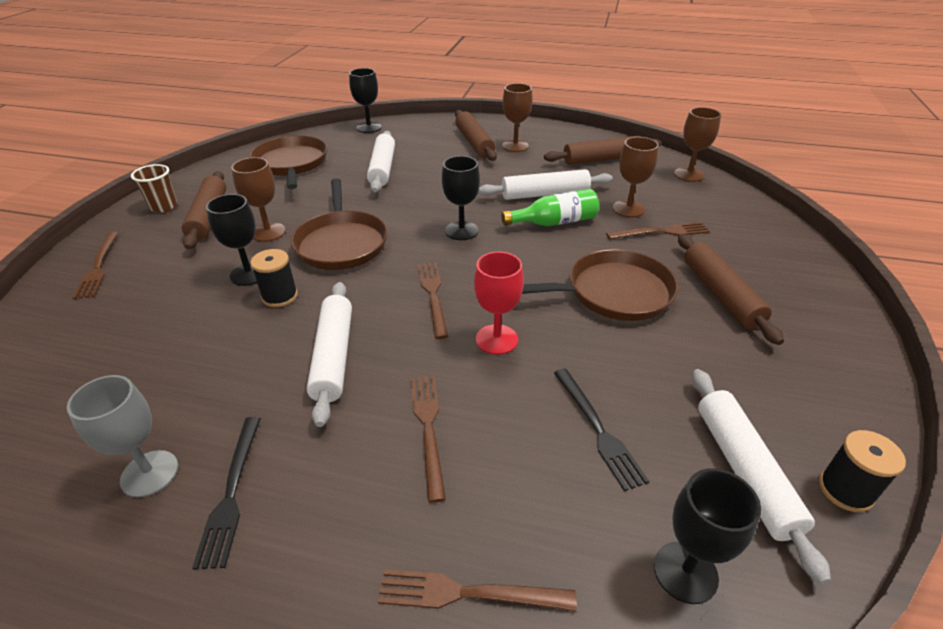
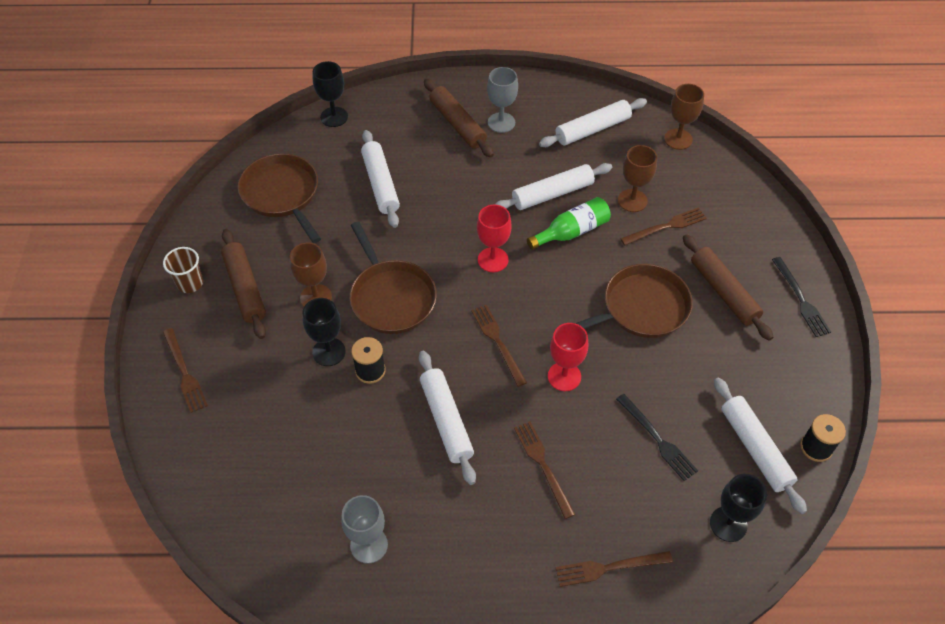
camera: 15 degrees left, 15 degrees up
(231, 493) = (433, 544): black fork -> black fork (800, 299)
(461, 231) = (493, 260): black goblet -> red goblet
(515, 146) = (501, 122): brown goblet -> grey goblet
(602, 159) = (592, 129): brown rolling pin -> white rolling pin

